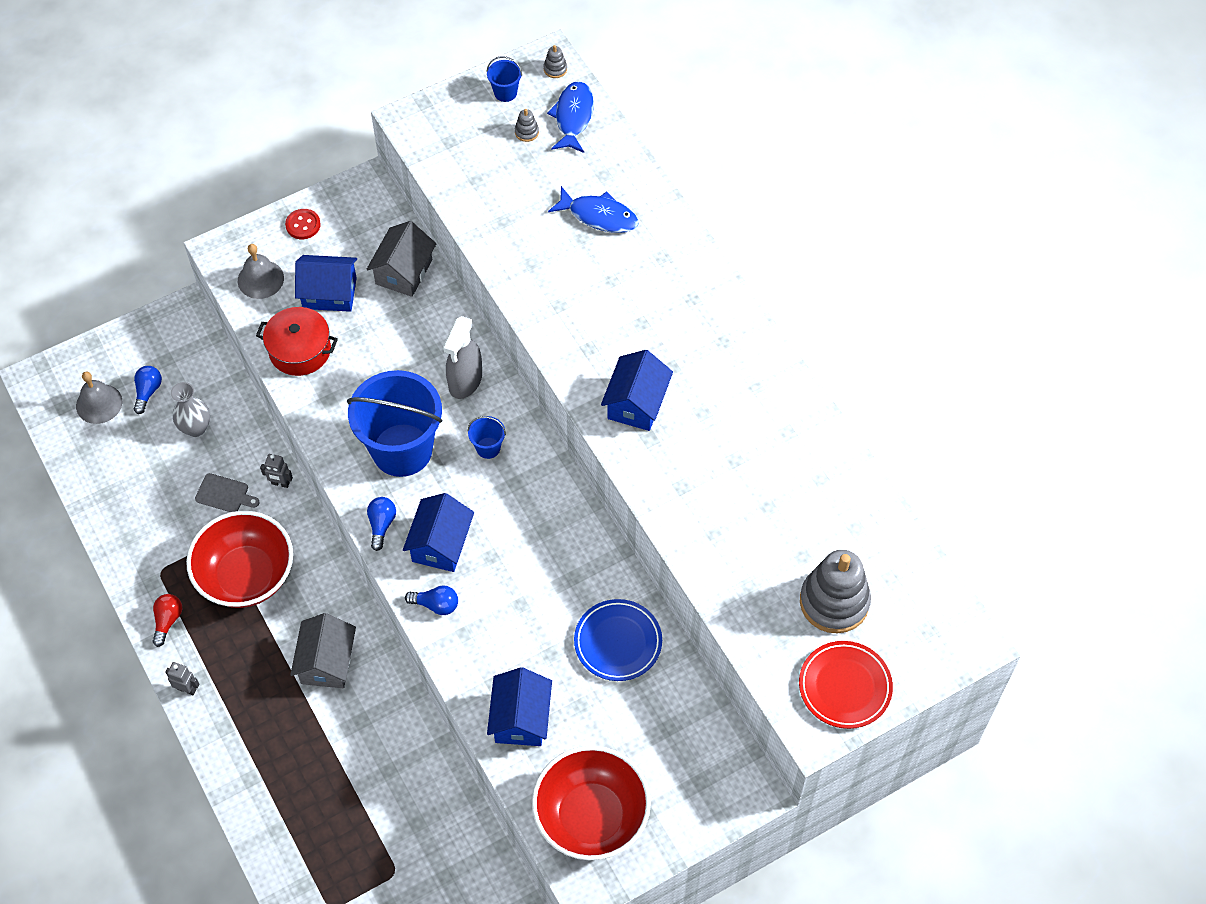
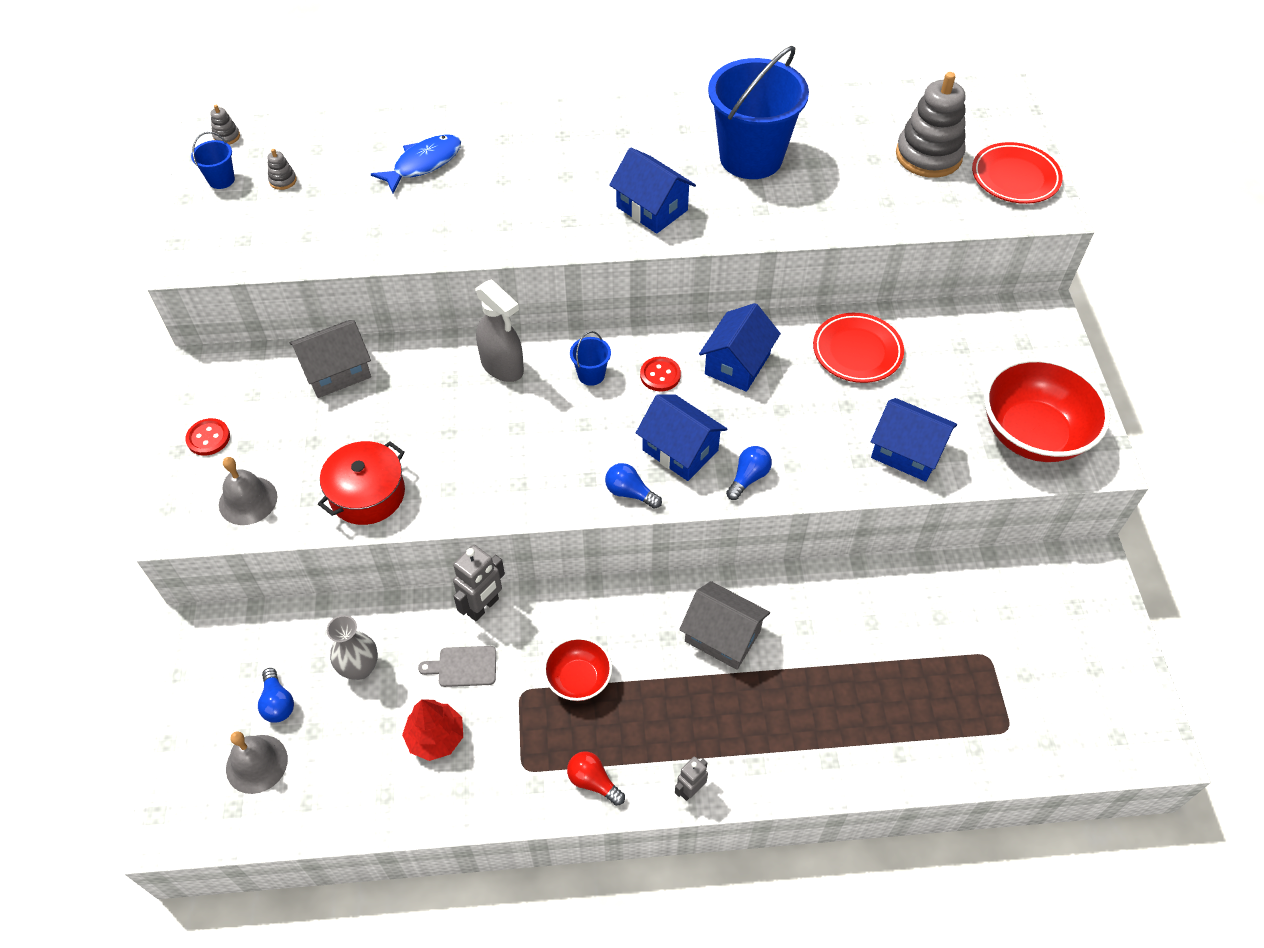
camera: 65 degrees left, 5 degrees down
(148, 392) = (278, 703): blue light bulb -> blue light bulb turned 150 degrees counterclockwise
(162, 503) = (435, 737): none -> red tree
(224, 494) = (463, 667): grey cutting board -> grey cutting board turned 135 degrees counterclockwise
(246, 575) = (578, 679): red bowl -> red bowl, size x0.54
(280, 483) = (483, 607): grey robot -> grey robot, size x1.63
(329, 293) = (314, 443): blue house -> blue house (737, 364)
(402, 450) = (550, 445): blue bucket -> blue bucket (751, 157)
(404, 272) = (336, 372): grey house -> grey house turned 75 degrees counterclockwise
(513, 498) = (660, 375): none -> red button
(573, 117) = (294, 143): blue fish -> none
(618, 642) = (857, 351): blue plate -> red plate

